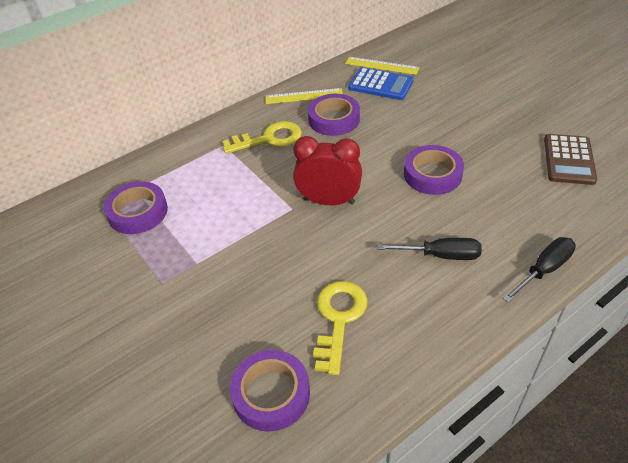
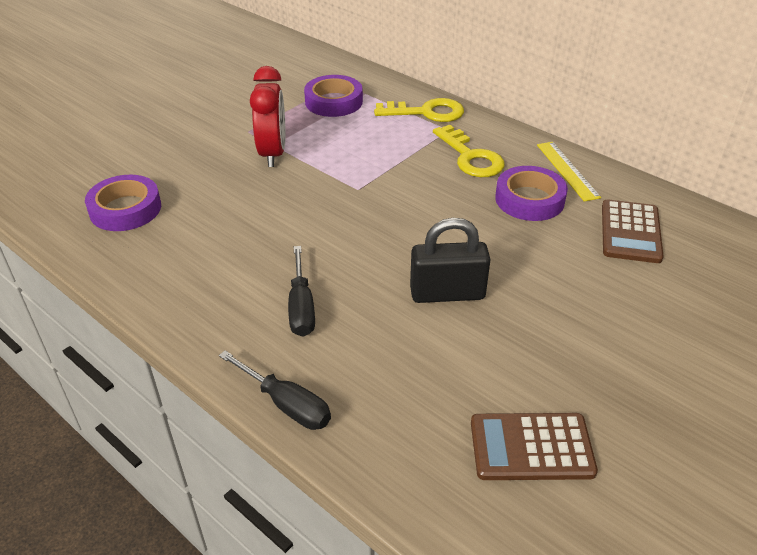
camera: 75 degrees right, 5 degrees down
(329, 201) = (375, 213): red clock -> red clock (273, 153)
(339, 318) = (207, 238): yellow key -> yellow key (427, 112)
(380, 85) = (630, 232): blue calculator -> brown calculator
(381, 66) = (680, 229): yellow ruler -> none
(432, 174) = (447, 293): purple tape -> black padlock

